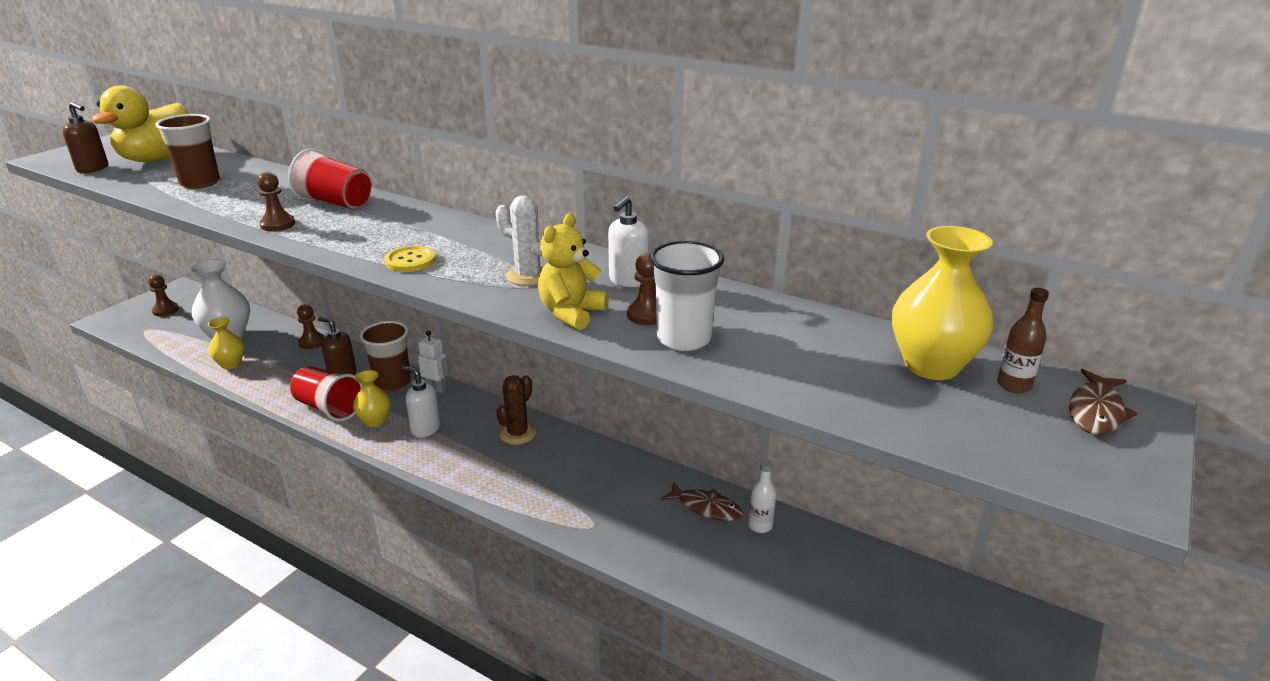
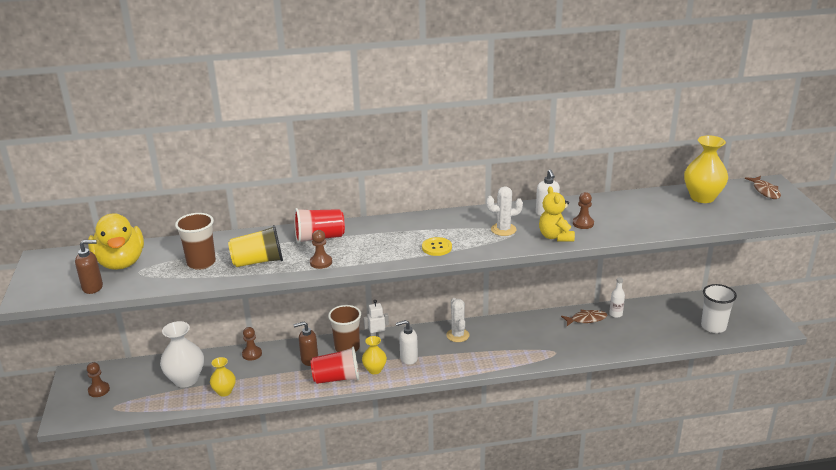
camera: 40 degrees left, 0 degrees up
(237, 201) = (258, 261): none -> yellow cup
(517, 434) = (457, 335): brown cactus -> white cactus
(684, 339) = (614, 226): white cup -> white cup (713, 327)
(1013, 385) = (733, 193): brown bottle -> none

